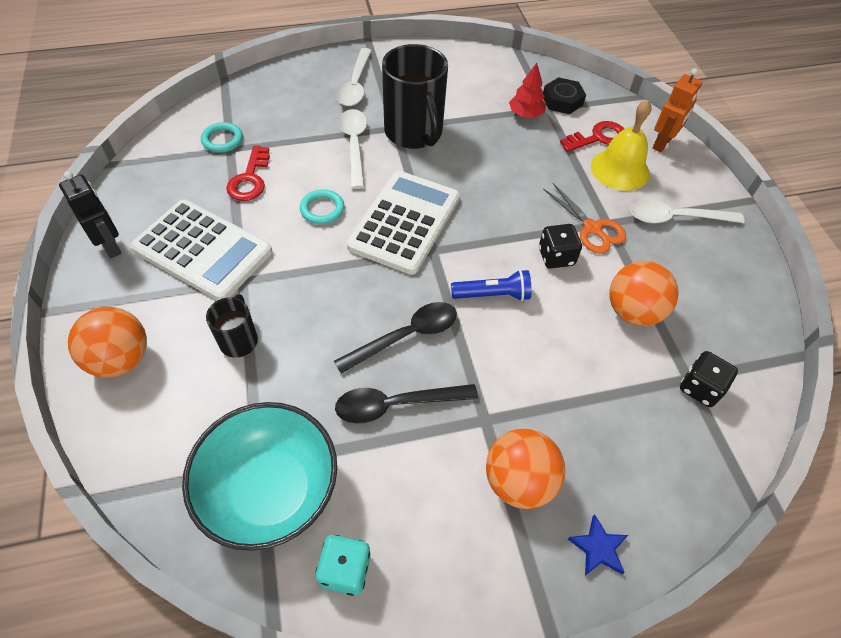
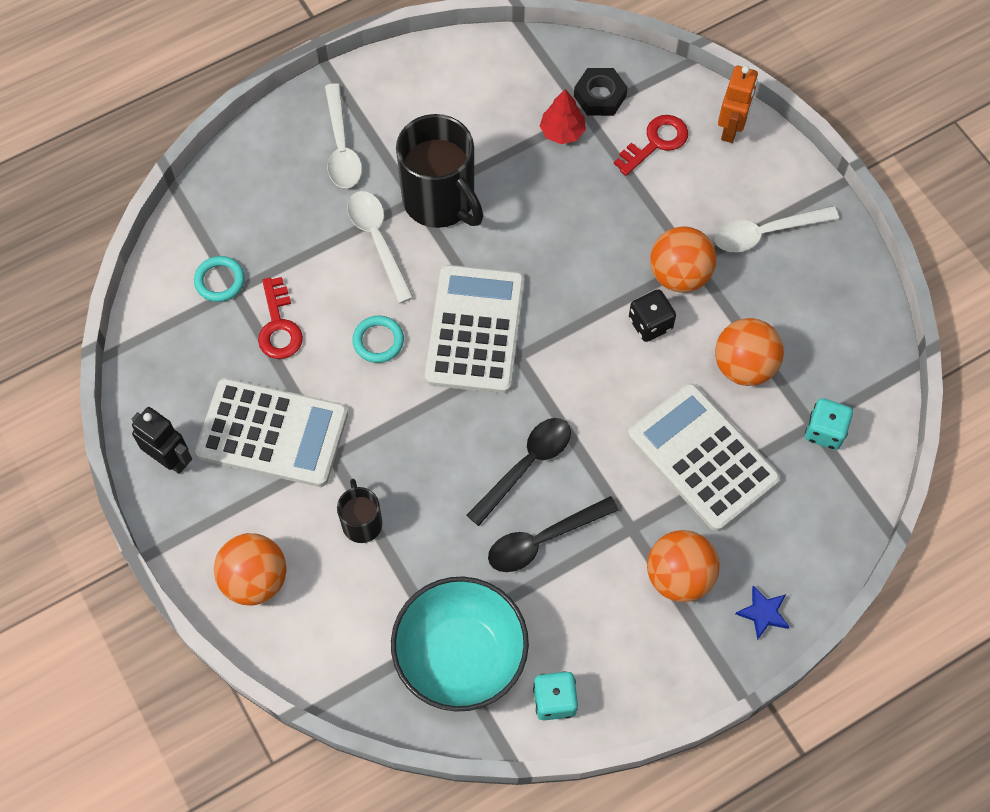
camera: 15 degrees left, 10 degrees up
(492, 295) = (598, 391): blue flashlight -> none
(573, 376) = (702, 457): none -> white calculator
(592, 228) = (679, 275): orange scissors -> orange ball
(620, 169) = (691, 183): yellow bell -> none
(700, 388) = (825, 431): black dice -> turquoise dice

